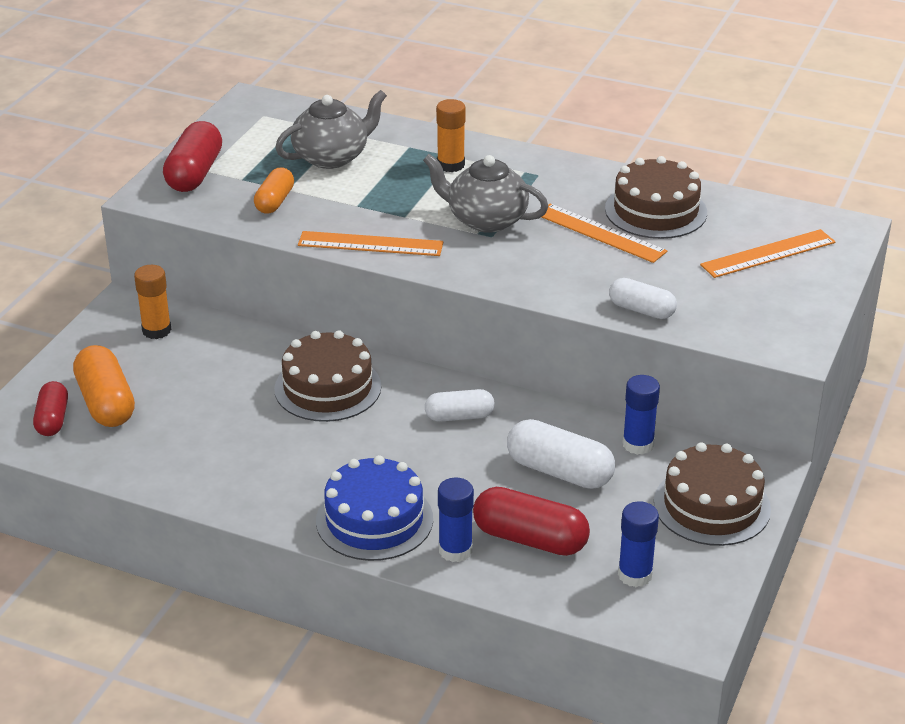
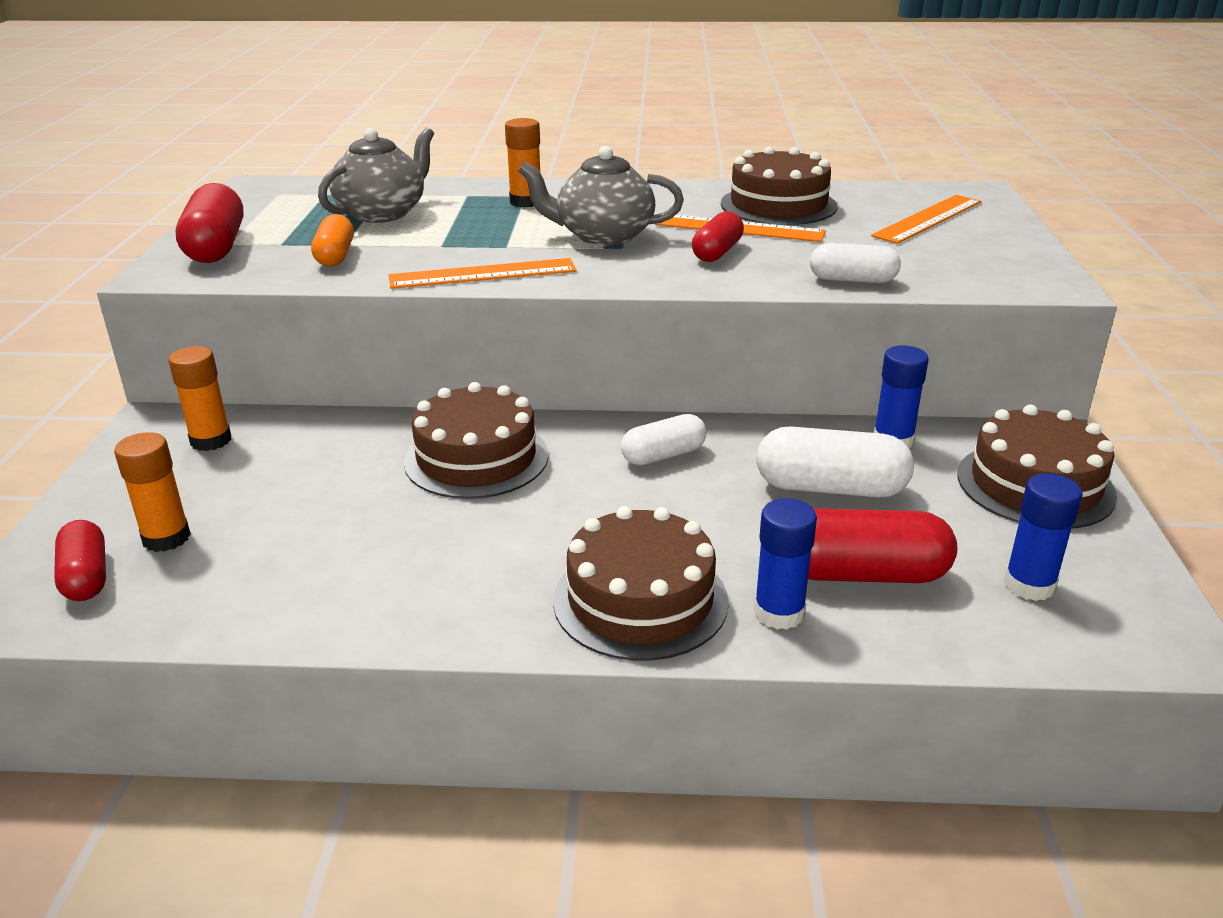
camera: 20 degrees left, 5 degrees down
(106, 403) = (166, 538): orange capsule -> orange glue stick
(374, 520) = (640, 600): blue cake -> brown cake
(561, 257) = (717, 252): none -> red capsule

